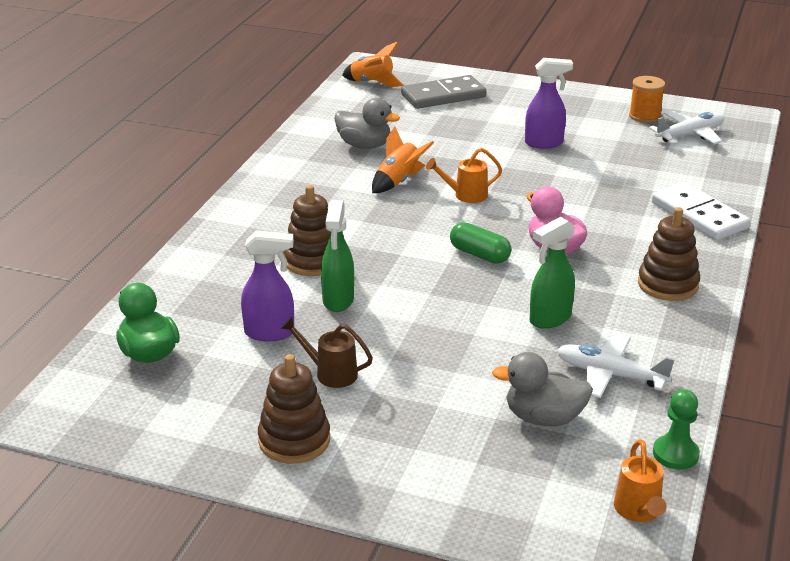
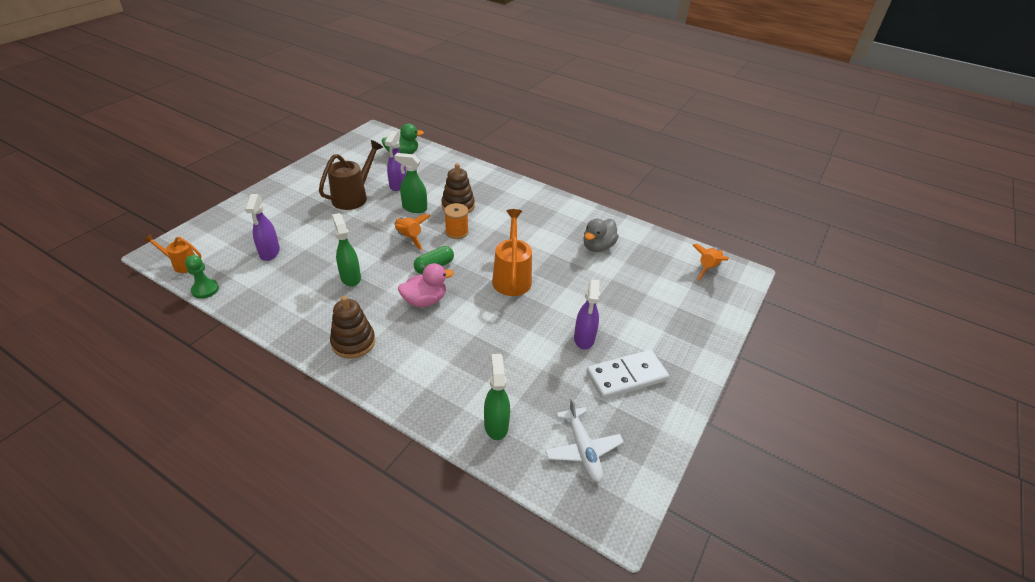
camera: 100 degrees right, 10 degrees up
(294, 440) = (313, 181): brown stacking toy -> none
(330, 373) = (353, 197): brown watering can -> brown watering can, size x1.72
(398, 181) = (540, 252): orange rocket -> orange rocket (409, 237)
(443, 96) = (681, 301): grey domino -> none
(466, 195) = (512, 277): orange watering can -> orange watering can, size x1.72
(543, 418) = (269, 253): grey duck -> purple spray bottle
(610, 375) = (284, 286): white plane -> none
(644, 116) = (629, 427): orange spool -> orange spool (456, 232)
(699, 215) = (434, 396): white domino -> white domino (626, 376)
(702, 177) = (496, 424): none -> green spray bottle

